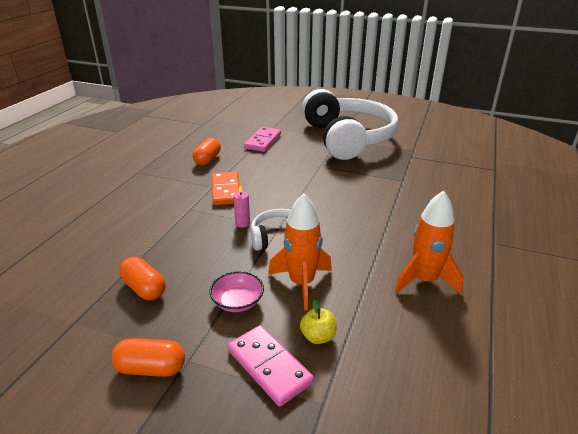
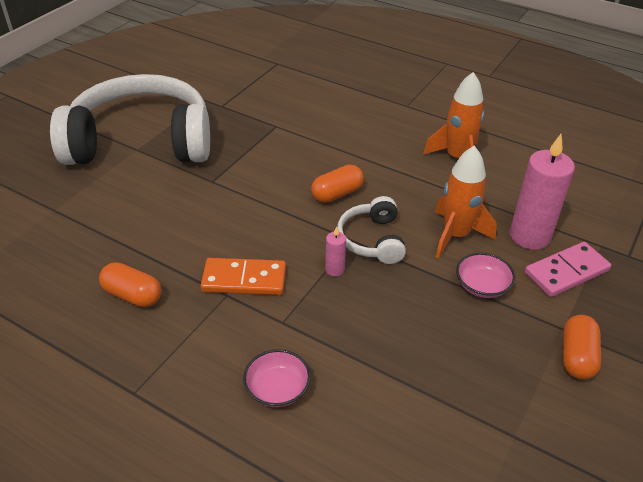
camera: 80 degrees left, 10 degrees up
(134, 213) = (277, 389): none -> pink bowl
(144, 288) = (456, 367): orange capsule -> orange capsule (337, 194)
(263, 141) = (100, 225): pink domino -> none
(318, 336) = (529, 236): yellow apple -> pink candle

